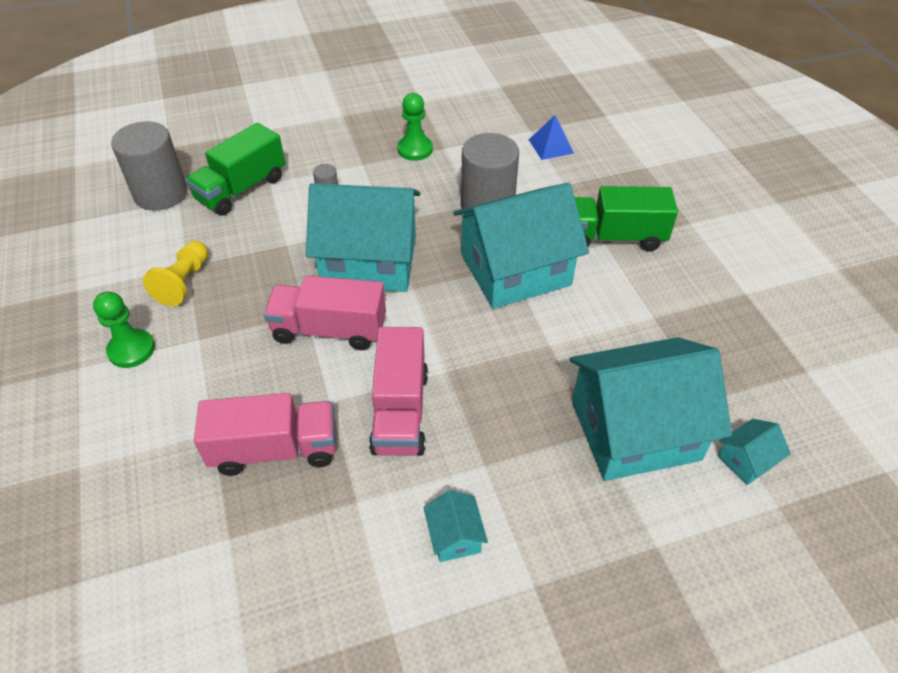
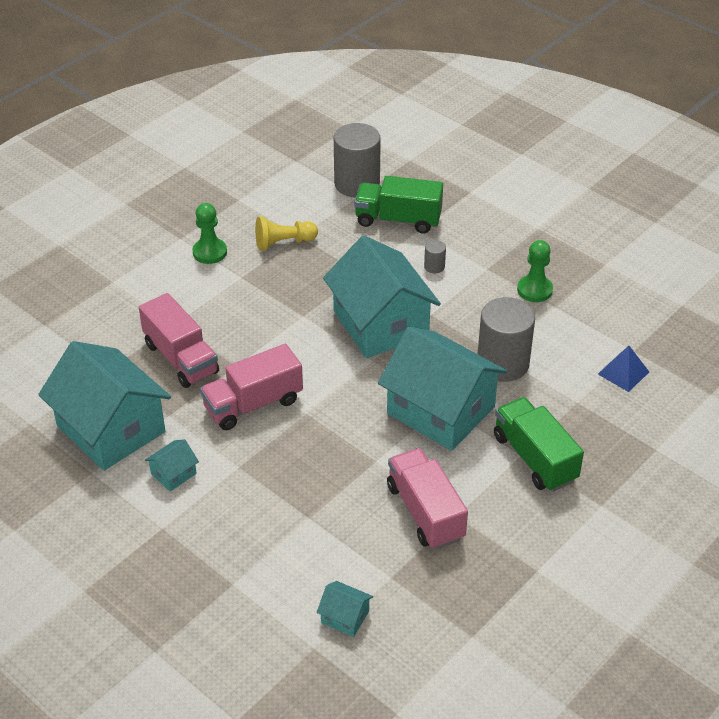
camera: 60 degrees right, 5 degrees down
(329, 330) = (297, 335): pink truck -> pink truck (425, 512)
(635, 430) = (327, 540): turquoise house -> turquoise house (111, 429)

